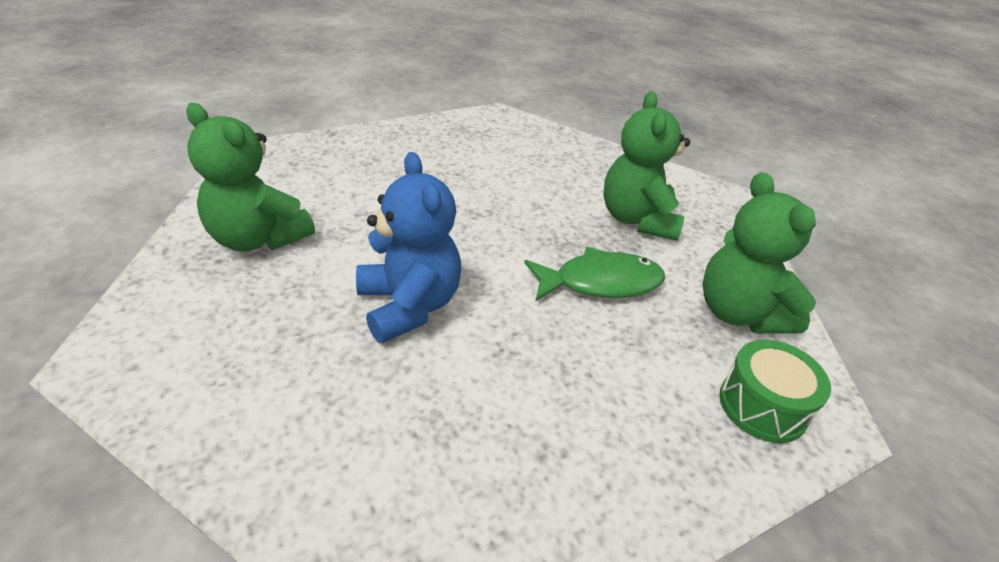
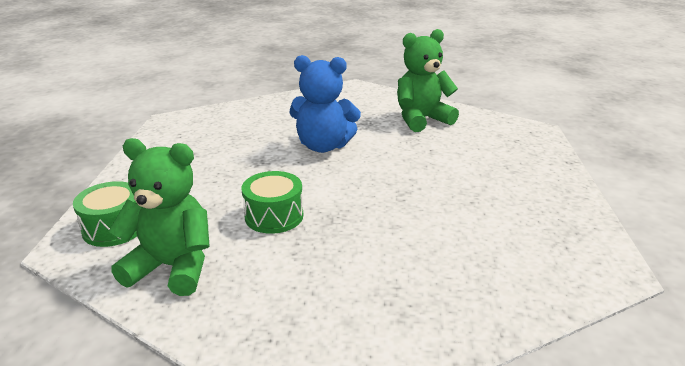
camera: 125 degrees right, 10 degrees down
(600, 282) = (274, 216): green fish -> green drum
(637, 220) = (329, 276): green teddy bear -> none

